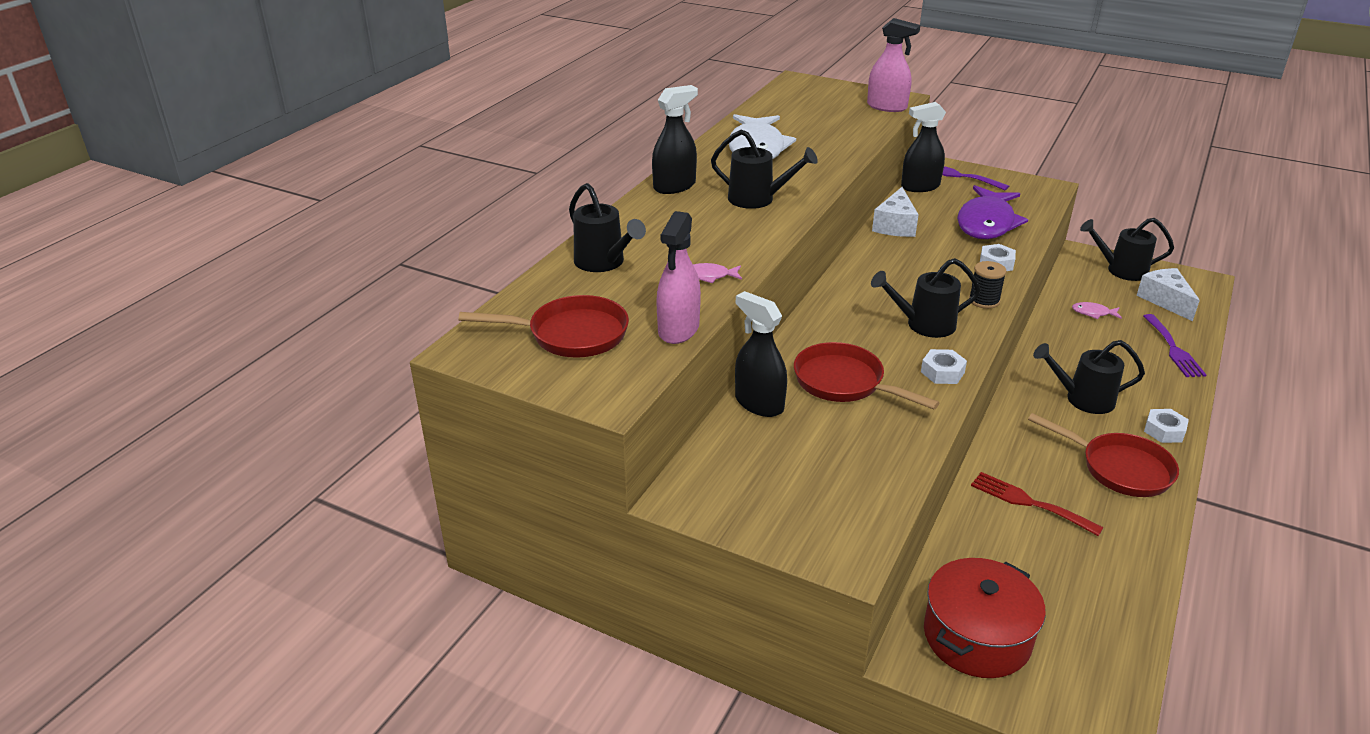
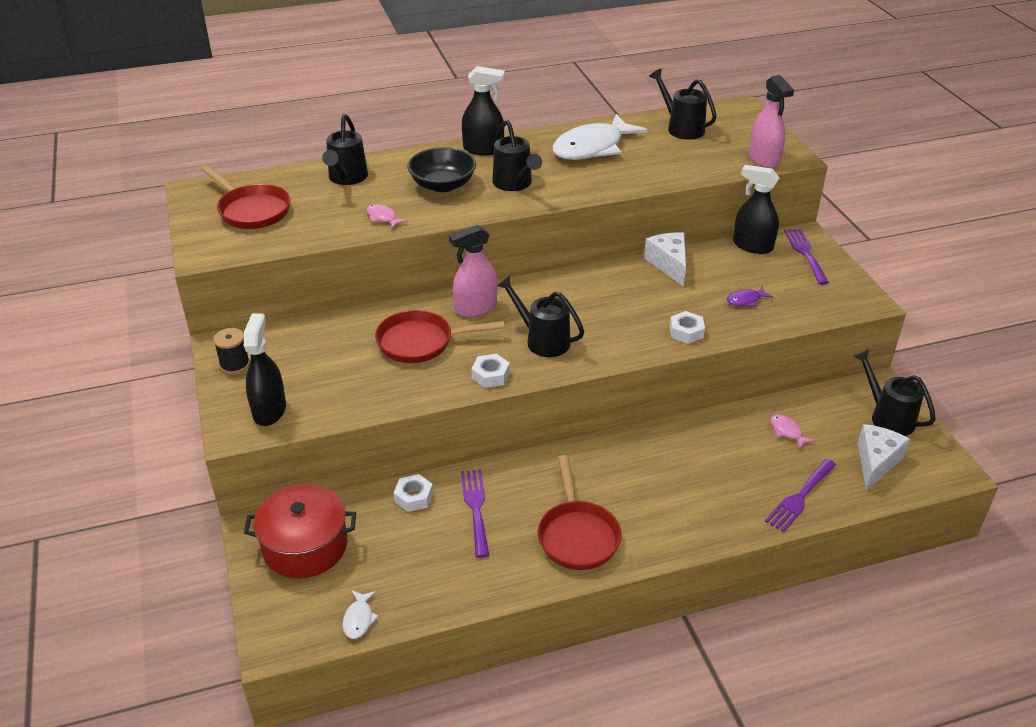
camera: 45 degrees right, 5 degrees up
(678, 329) = (304, 239): pink spray bottle -> pink spray bottle (475, 308)
(702, 227) = (442, 185): none -> black bowl
(759, 403) = (352, 323): black spray bottle -> black spray bottle (269, 410)
(844, 382) = (420, 342): red pan -> red pan turned 90 degrees counterclockwise
(895, 225) = (669, 264): white cheese -> white cheese turned 105 degrees clockwise
(984, 301) = (619, 350): black spool -> black spool (235, 365)
(986, 223) = (746, 300): purple fish -> purple fish, size x0.41
(1029, 502) = (475, 508): red fork -> purple fork
(1082, 399) = (646, 478): black watering can -> black watering can (681, 128)
(1119, 653) = (359, 619): none -> white fish
(1164, 431) = (663, 539): white nut -> white nut (414, 497)

